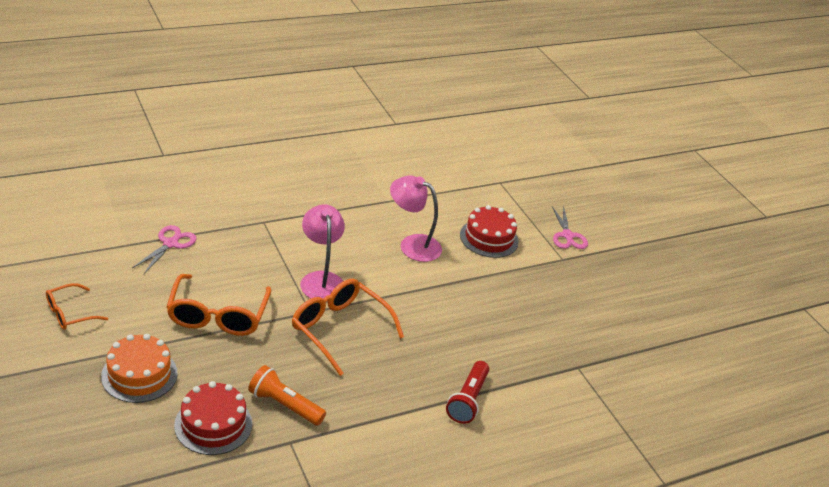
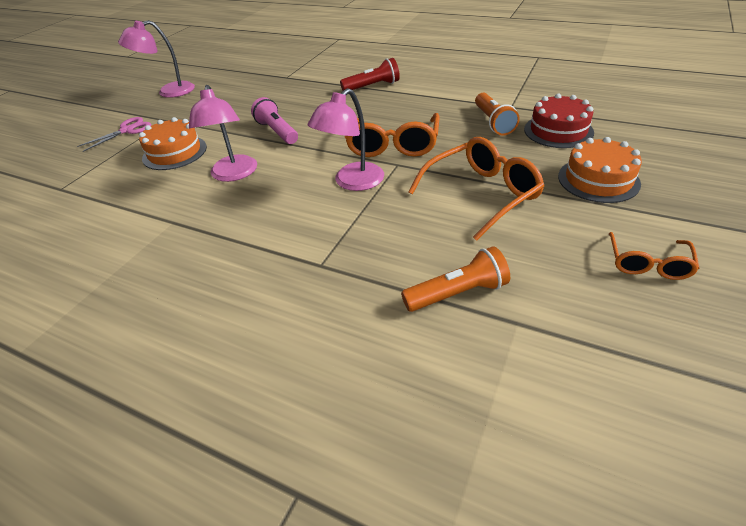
camera: 120 degrees left, 5 degrees up
(69, 313) = (647, 264): orange glasses -> orange glasses turned 90 degrees clockwise
(170, 244) = (457, 293): pink scissors -> orange flashlight
(453, 294) = (277, 131): none -> pink flashlight
(489, 238) = (174, 152): red cake -> orange cake
(636, 287) = (169, 92): none -> pink lamp

